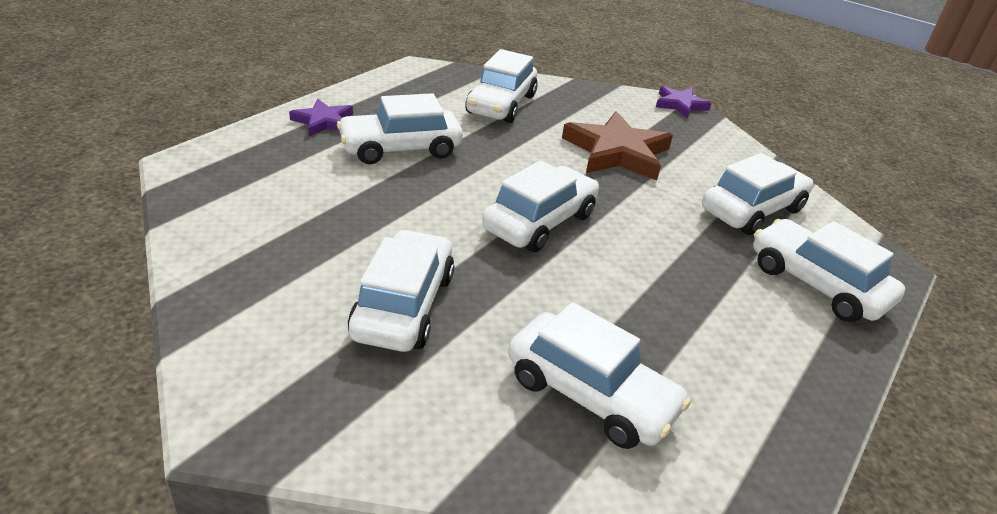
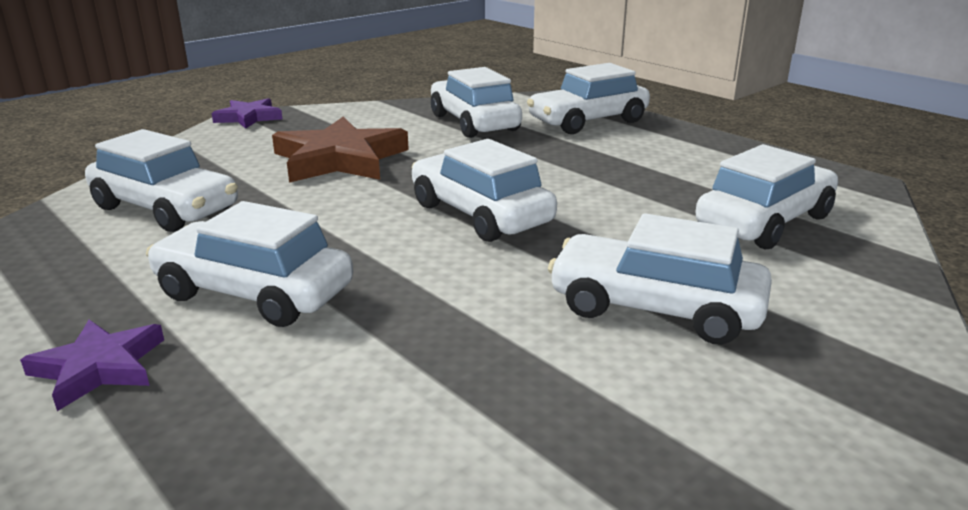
camera: 75 degrees left, 10 degrees down
(400, 149) = (254, 293): white car -> white car turned 120 degrees clockwise

